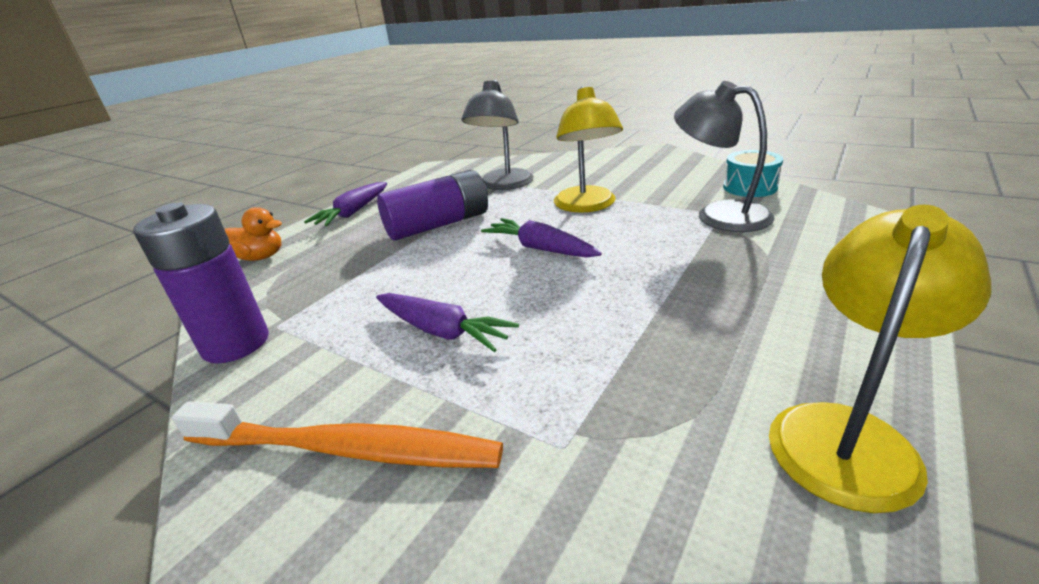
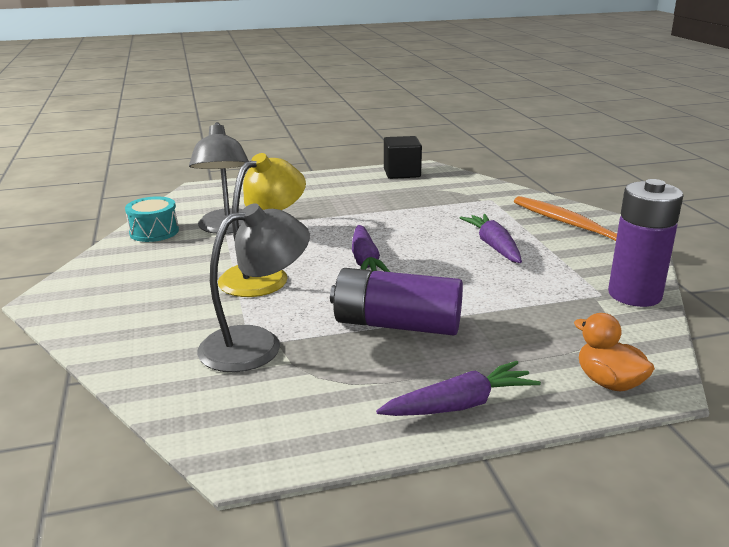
camera: 140 degrees left, 5 degrees down
(848, 433) = (402, 173): yellow lamp -> black cube

